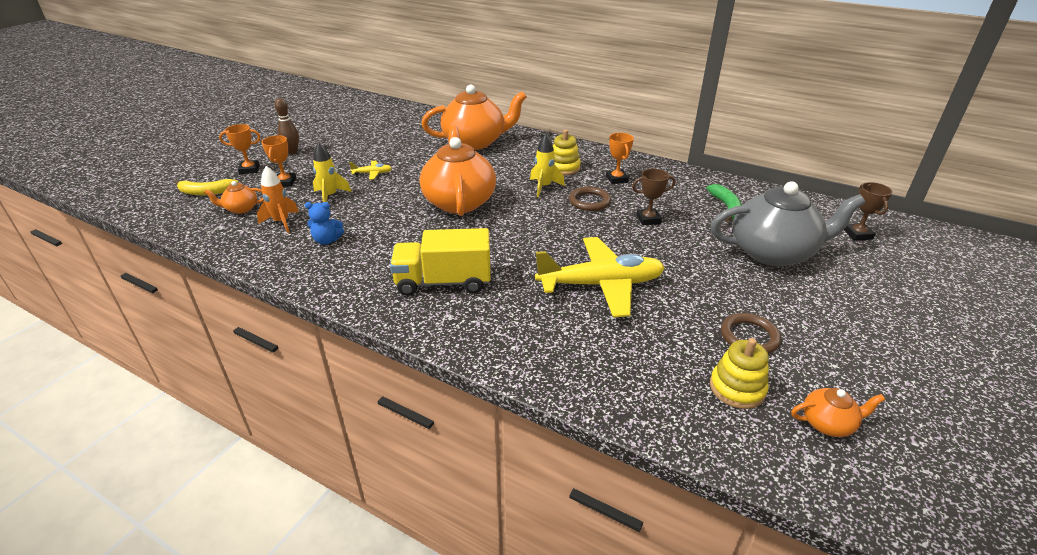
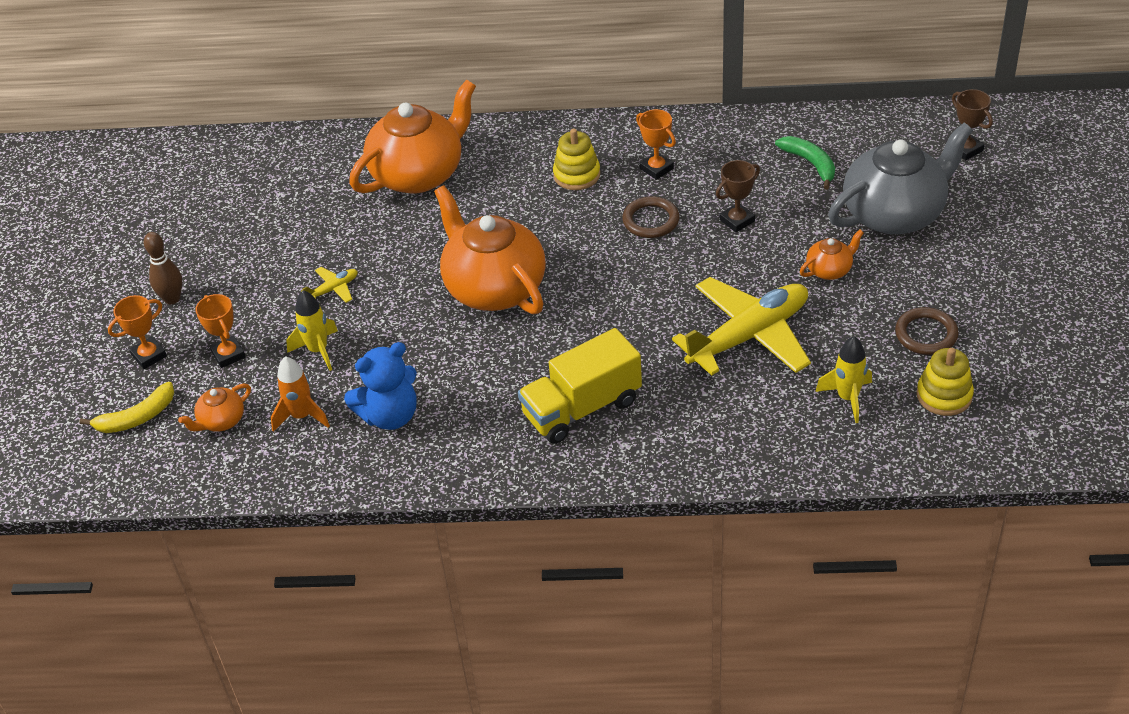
camera: 25 degrees left, 10 degrees up
(327, 240) = (390, 415): blue teddy bear -> blue teddy bear, size x1.63
(544, 187) = (578, 219): yellow rocket -> yellow rocket (847, 398)
(828, 423) = (1032, 394): orange teapot -> orange teapot (829, 270)

